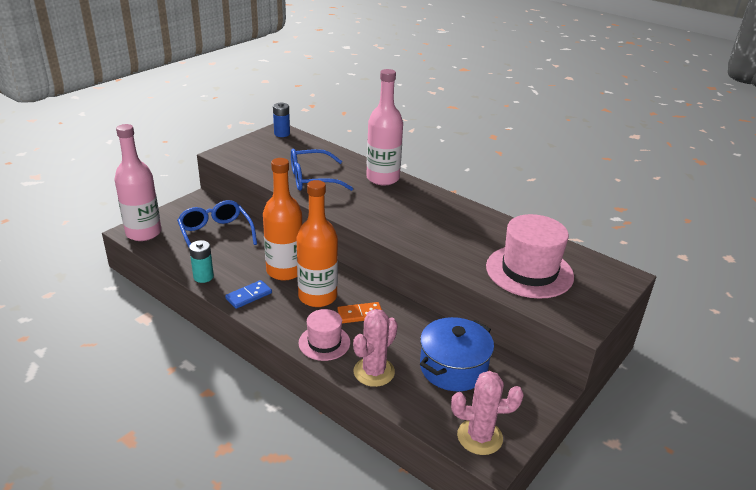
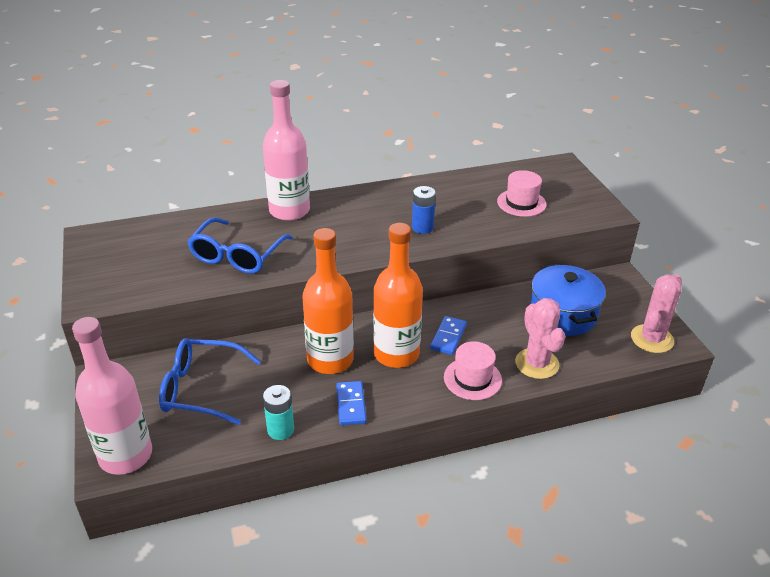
camera: 55 degrees left, 5 degrees up
(282, 134) = (102, 237): blue battery -> blue battery (422, 227)
(360, 314) = (448, 337): orange domino -> blue domino
(529, 271) = (521, 203): pink hat -> pink hat, size x0.57

